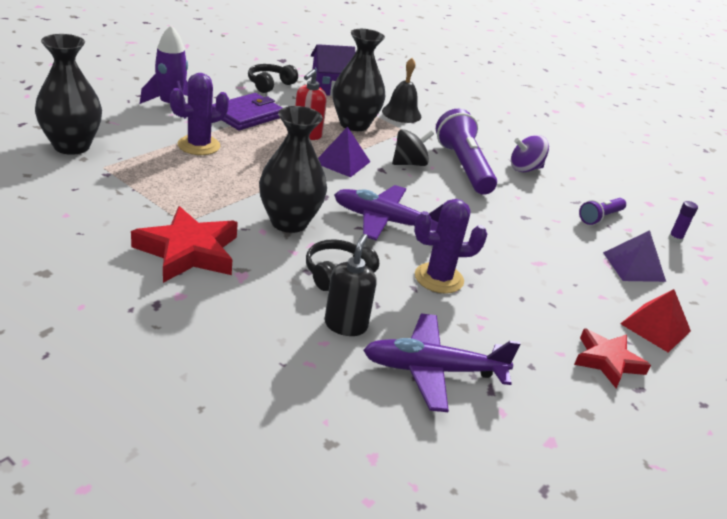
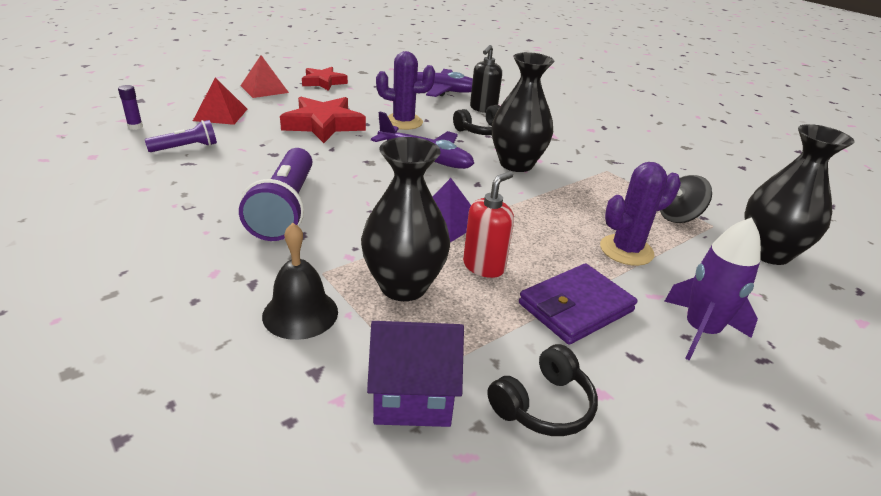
camera: 165 degrees left, 0 degrees up
(188, 251) = (595, 150): red star -> red star (323, 125)
(409, 163) = (358, 216): black spinning top -> black spinning top (678, 217)
(525, 169) = (197, 202): purple spinning top -> none
(634, 266) = (220, 114): purple pyramid -> red pyramid

